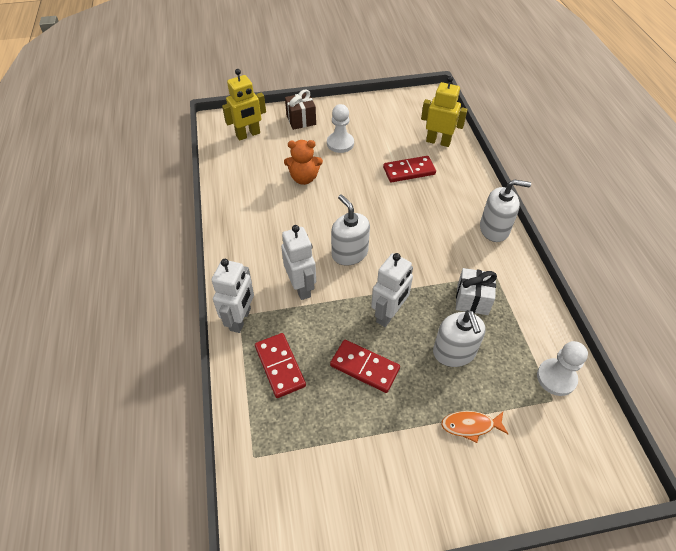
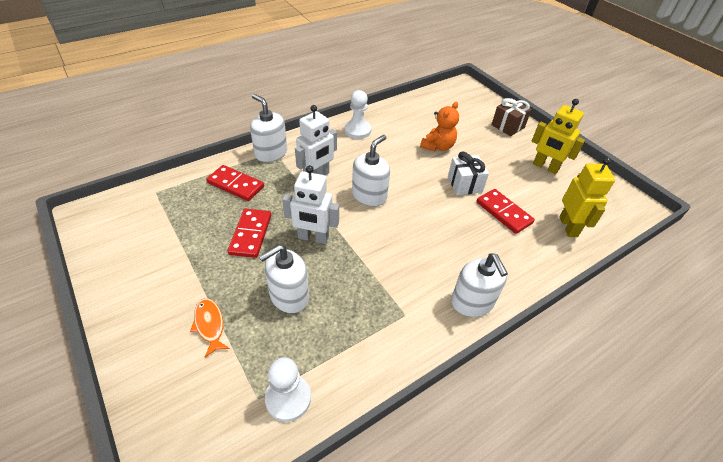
camera: 65 degrees right, 5 degrees down
(240, 319) = (271, 153): white robot -> white soap dispenser
(248, 135) = (462, 104): yellow robot -> yellow robot (545, 167)
(280, 366) = (236, 185): red domino -> red domino turned 75 degrees clockwise
(304, 178) = (438, 146): orange teddy bear -> orange teddy bear turned 120 degrees counterclockwise
(340, 143) = (500, 157): white pawn -> white pawn (357, 130)
(472, 300) = (360, 299): white gift -> white gift (464, 184)

